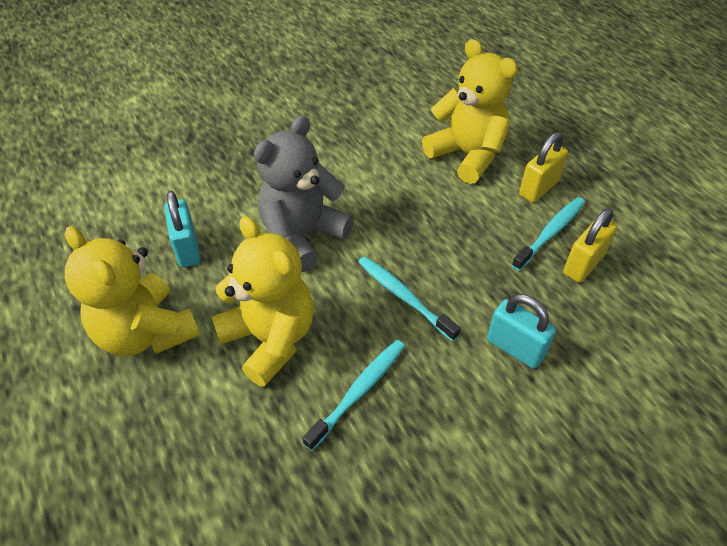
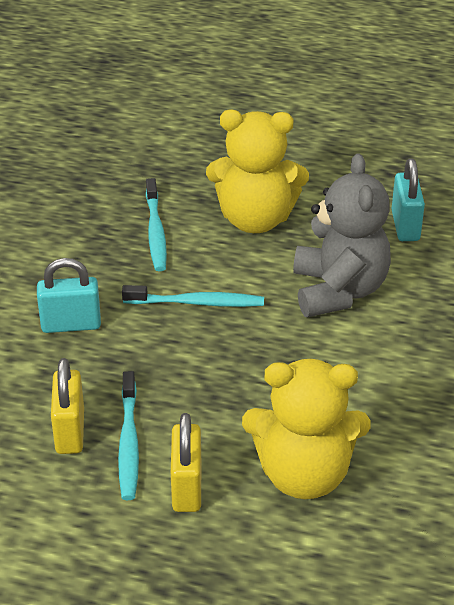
camera: 135 degrees right, 10 degrees down
(146, 332) = (339, 173): yellow teddy bear -> none
(187, 248) = (405, 226): turquoise padlock -> turquoise padlock turned 60 degrees clockwise

